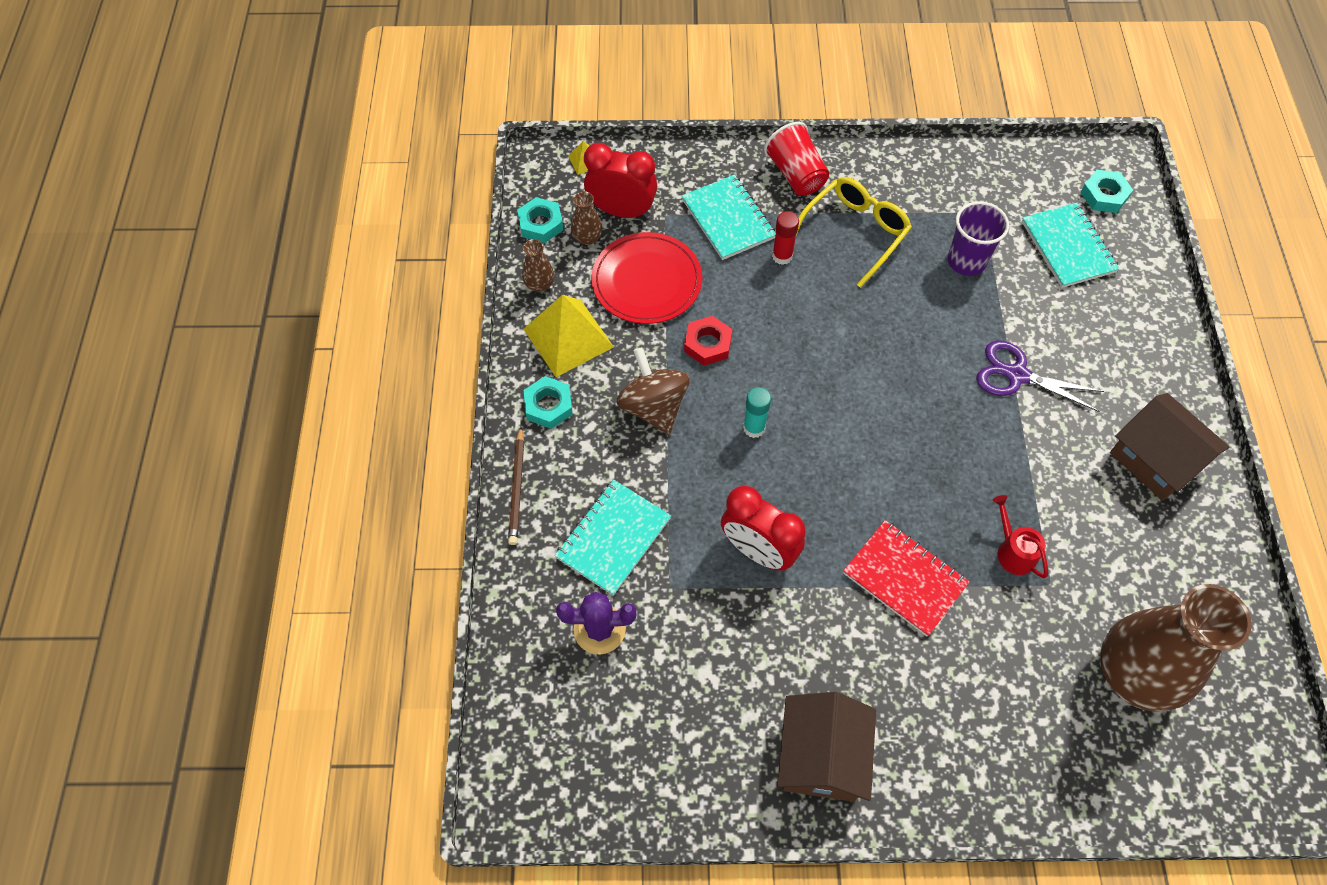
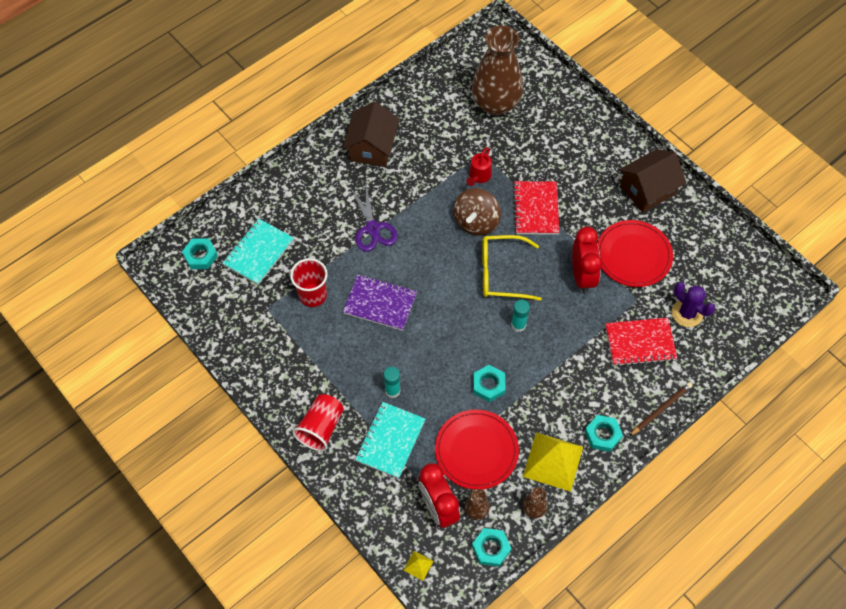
camera: 130 degrees left, 0 degrees up
(613, 538) = (640, 343): turquoise notebook -> red notebook
(653, 407) = (552, 382): brown spinning top -> brown spinning top (476, 222)
(707, 344) = (488, 385): red nut -> turquoise nut
(735, 640) = (633, 255): none -> red plate
(782, 256) = (392, 391): red glue stick -> turquoise glue stick
(854, 233) = (341, 364): yellow glasses -> yellow glasses (502, 273)
(902, 314) = (380, 303): none -> purple notebook
(966, 261) = (312, 295): purple cup -> red cup

